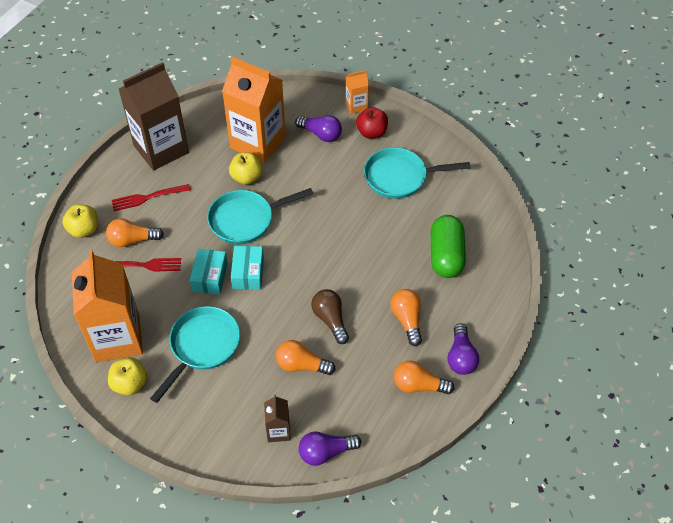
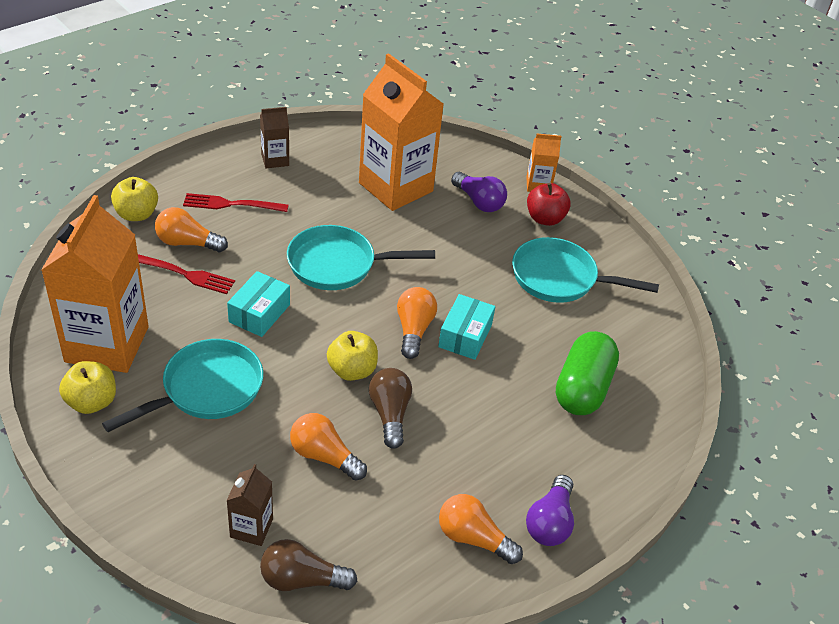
camera: 15 degrees right, 10 degrees down
(161, 149) = (275, 160): brown carton -> brown carton, size x0.45
(246, 177) = (363, 219): yellow apple -> yellow apple (352, 370)
(248, 273) = (310, 324): turquoise box -> turquoise box (465, 336)
(325, 452) = (301, 579): purple light bulb -> brown light bulb
(407, 320) = (494, 449): orange light bulb -> orange light bulb (414, 330)

